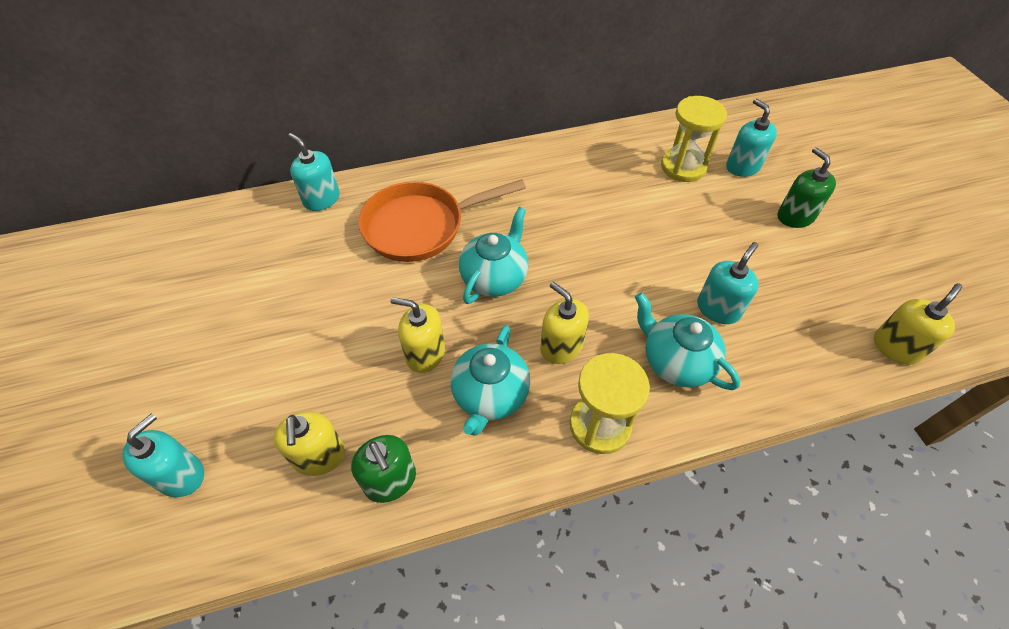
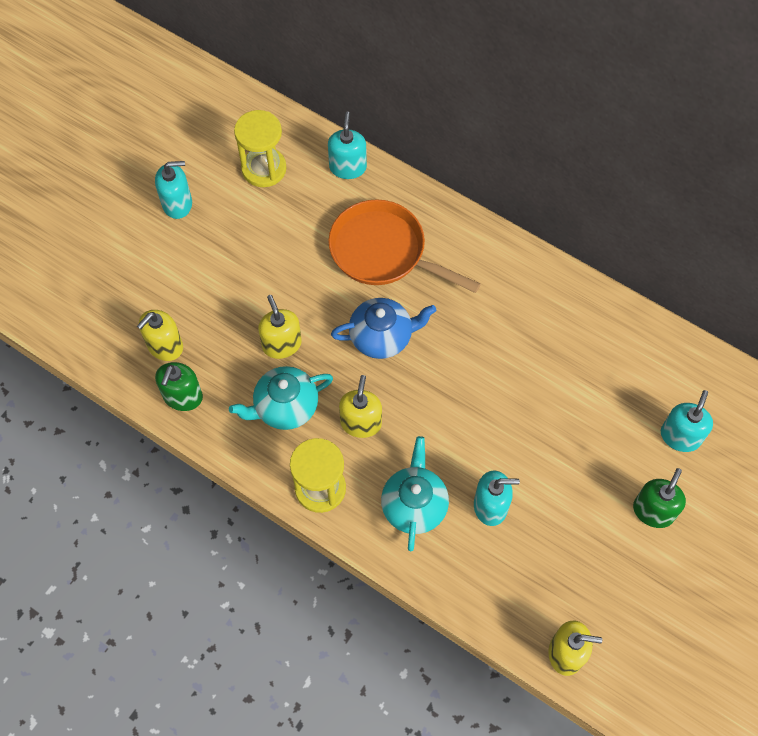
camera: 50 degrees right, 10 degrees up
(181, 475) = (96, 286): turquoise soap dispenser -> turquoise soap dispenser (177, 204)
(495, 277) = (382, 337): turquoise teapot -> blue teapot
(683, 167) = (632, 389): yellow hourglass -> yellow hourglass (264, 169)

